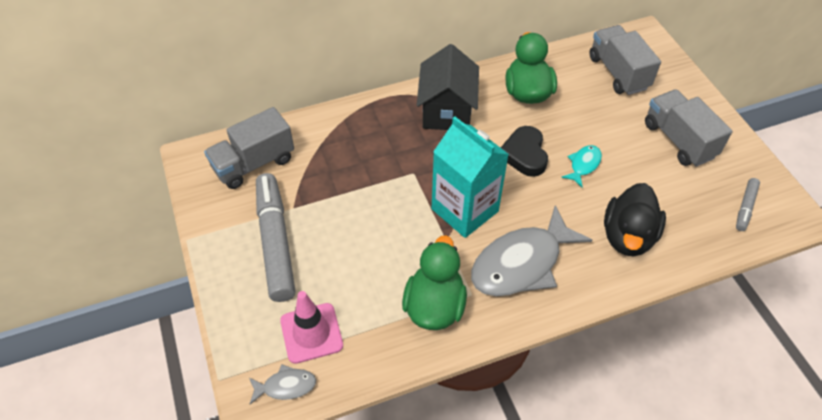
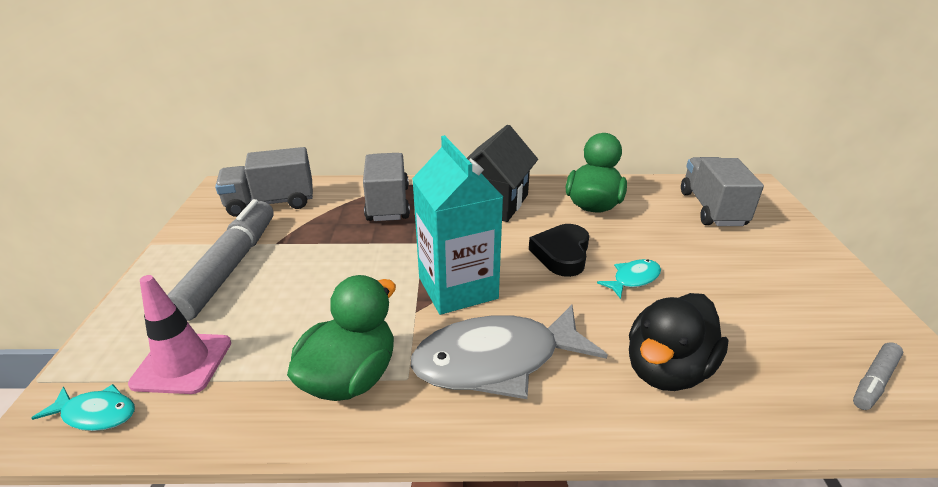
camera: 20 degrees right, 20 degrees down
(286, 386) = (96, 414): grey fish -> turquoise fish
(678, 140) = (777, 282): grey truck -> grey truck (388, 204)

